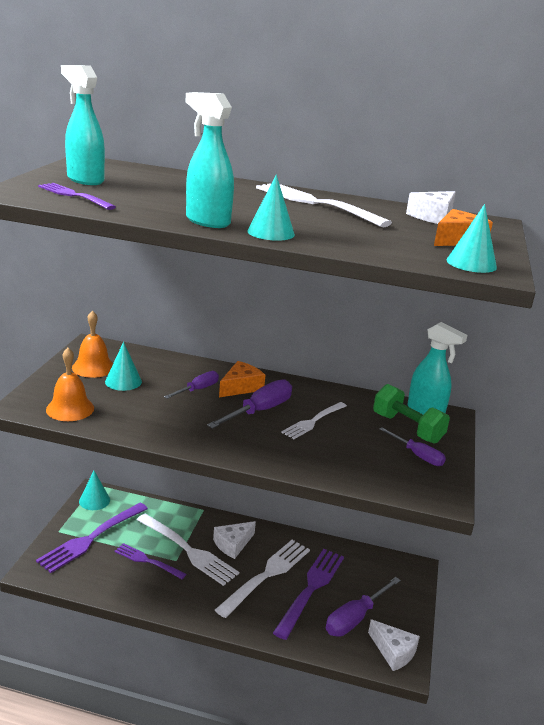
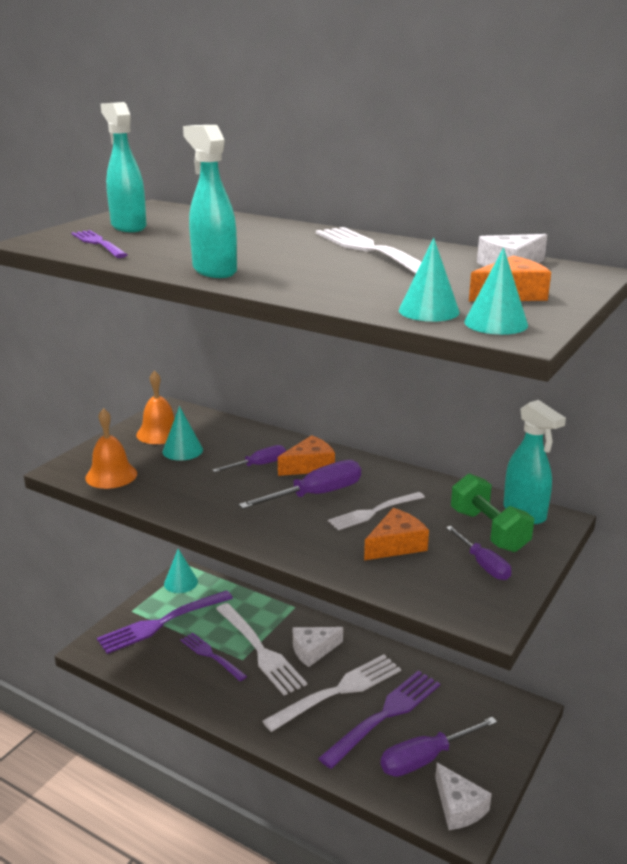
camera: 20 degrees right, 0 degrees up
(271, 232) = (275, 283): turquoise cone -> turquoise cone (429, 311)
(345, 447) = (396, 545): none -> orange cheese

